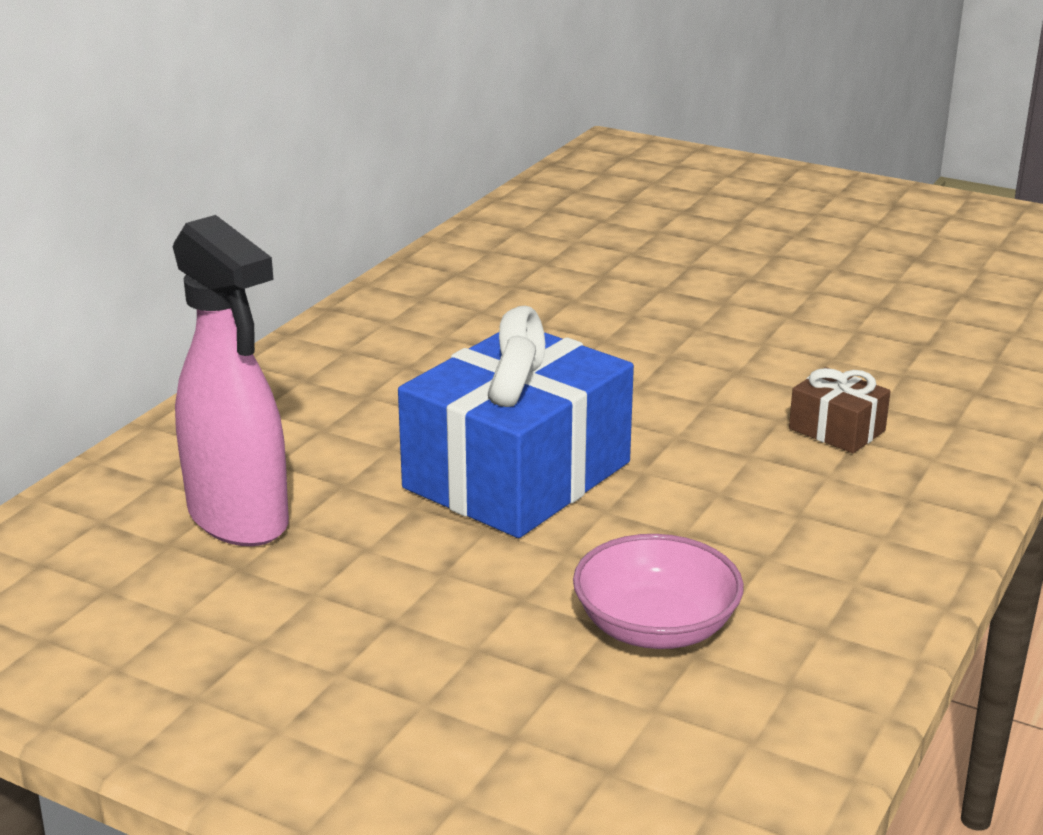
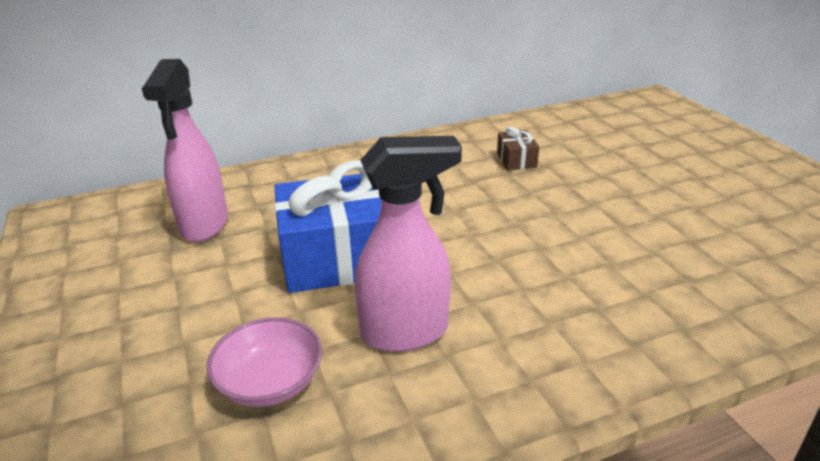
camera: 40 degrees right, 5 degrees up
(725, 513) = (406, 332): none -> pink spray bottle
(837, 430) = (547, 311): brown gift -> brown gift (516, 160)

